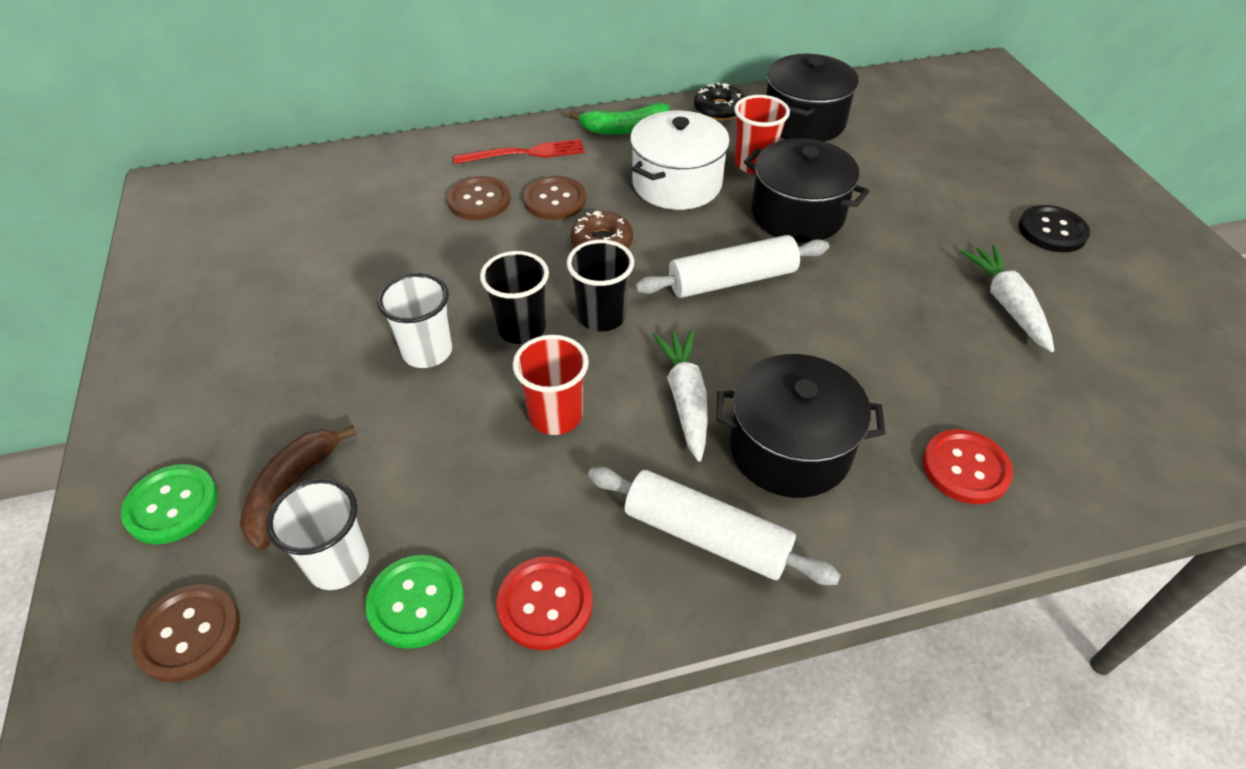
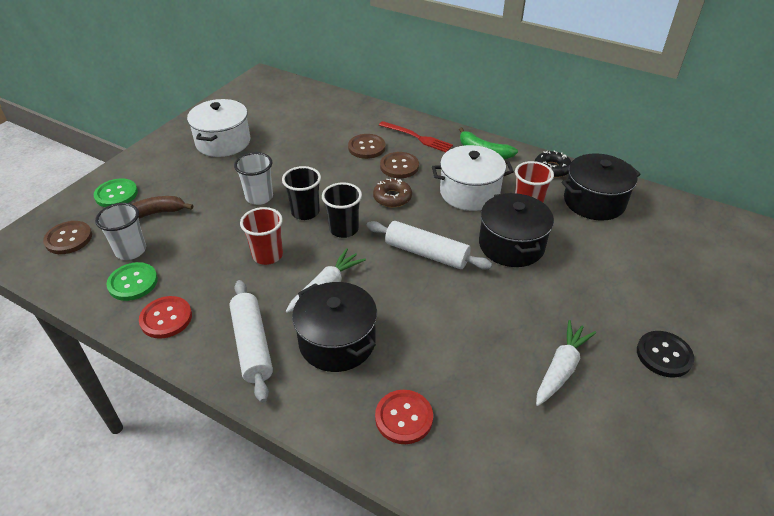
camera: 45 degrees right, 5 degrees down
(248, 313) = (223, 142): none -> white pot

